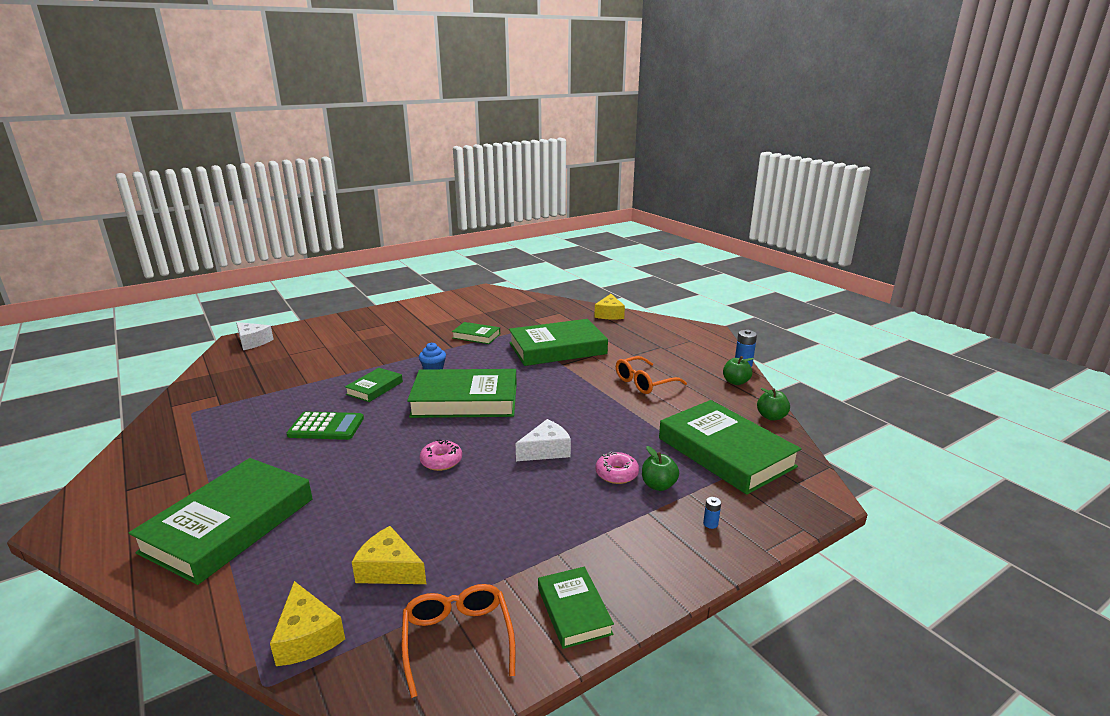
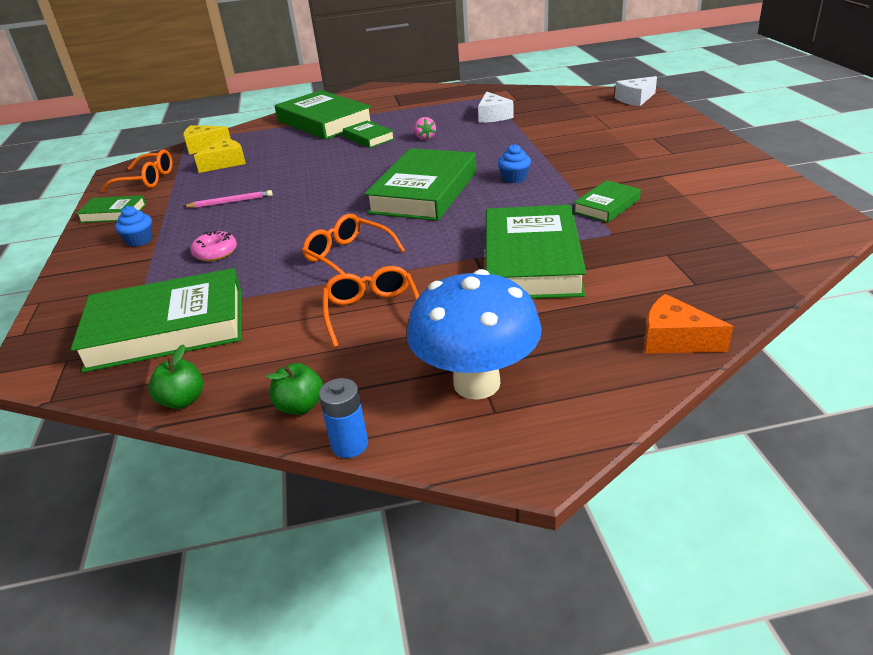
camera: 115 degrees right, 10 degrees up
(326, 427) = (425, 138): green calculator -> pink strawberry
(374, 388) = (486, 152): green book -> green book (368, 138)
(441, 461) = (325, 179): pink donut -> none
(512, 509) = (230, 202): none -> pink pencil
(546, 450) = (290, 224): white cheese -> white cheese (493, 116)
(585, 407) = (348, 256): none -> orange glasses
(609, 314) = (674, 339): yellow cheese -> orange cheese
(623, 541) = (139, 240): none -> blue cupcake
(658, 485) = (174, 271): green apple -> none
(676, 346) = (476, 383): none -> blue mushroom
(710, 524) = (99, 284): blue battery -> none

